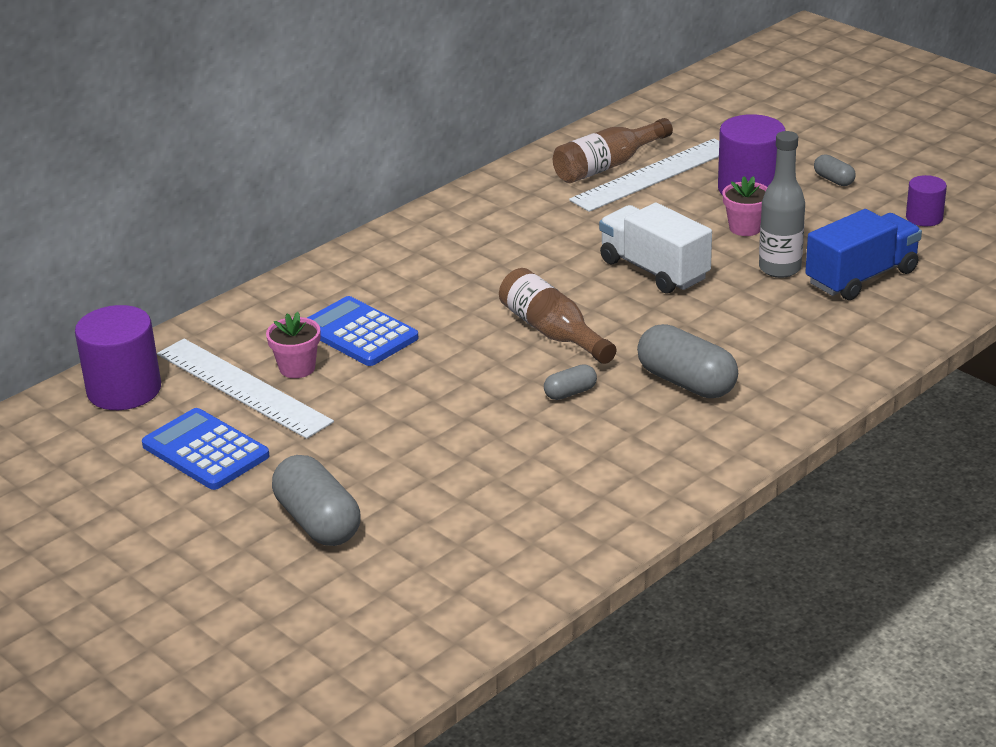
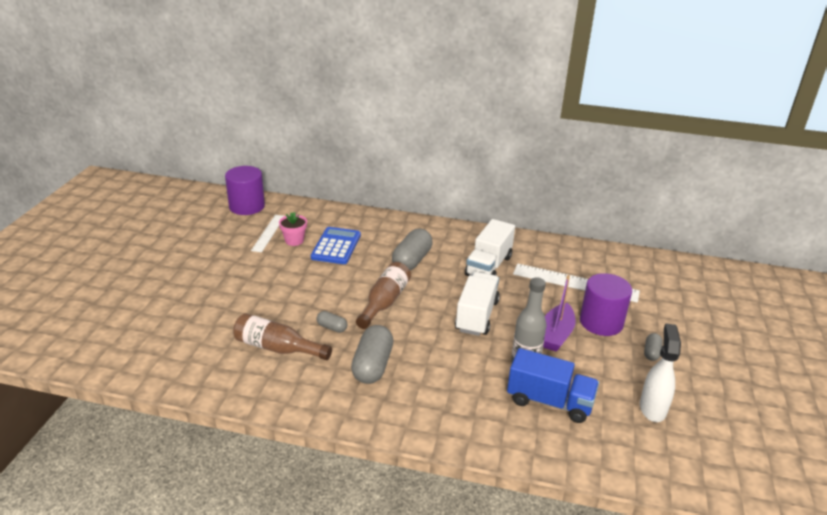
camera: 55 degrees right, 0 degrees up
(205, 451) = (213, 241): blue calculator -> none
(243, 387) = (268, 233): white ruler -> white ruler, size x0.61
(318, 522) = (173, 290): grey capsule -> grey capsule (412, 260)
(550, 223) = (488, 266): none -> white truck
(607, 166) = (566, 264): brown bottle -> brown bottle (277, 348)
(745, 228) = (556, 334): pink flower pot -> purple boat
(924, 217) = (652, 408): purple cylinder -> white spray bottle

